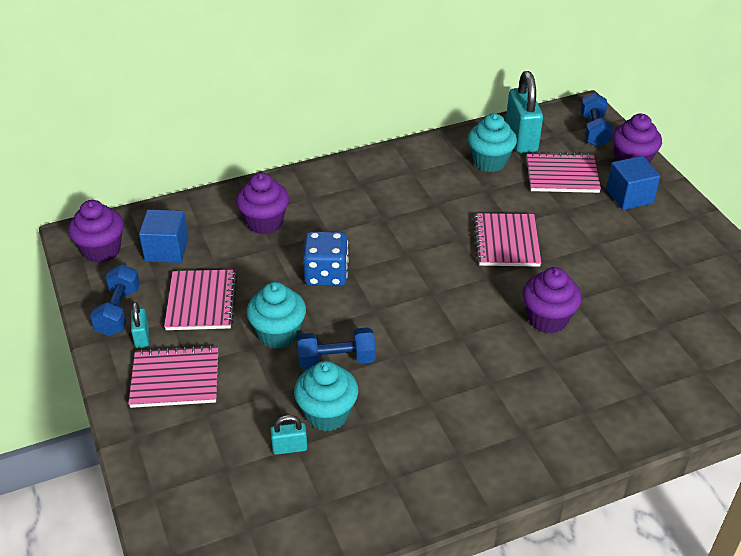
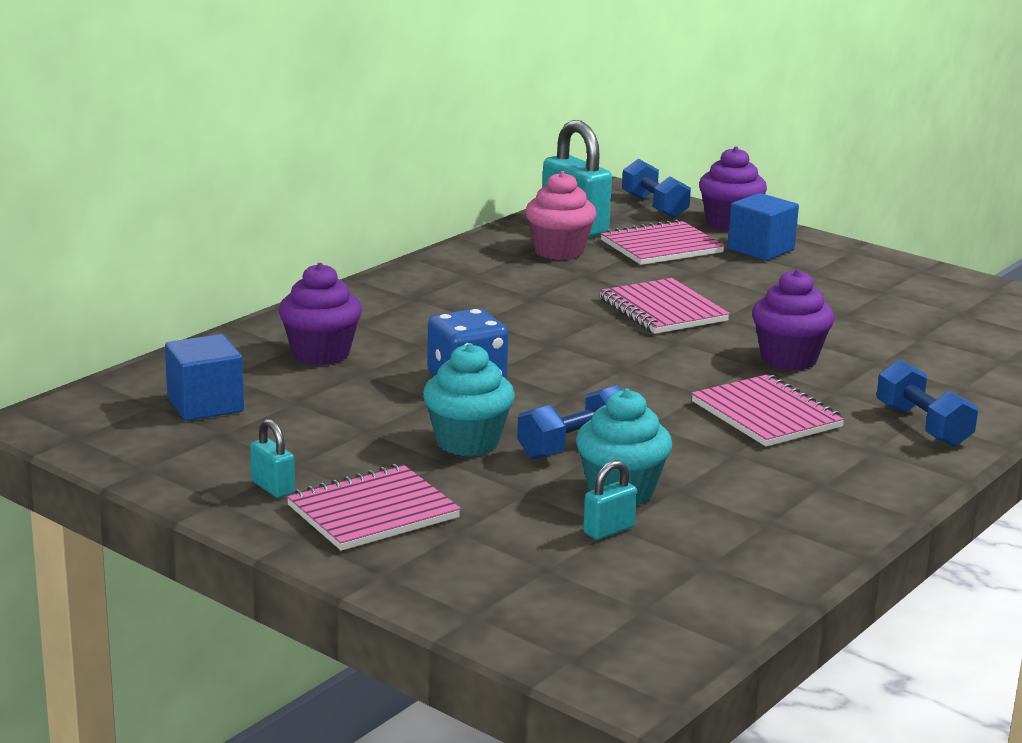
camera: 30 degrees left, 20 degrees down
(102, 250) = (102, 425): purple cupcake -> none
(118, 311) = (205, 473): blue dumbbell -> blue dumbbell (922, 426)
(201, 302) = (320, 439): pink notebook -> pink notebook (766, 415)
(489, 162) = (559, 251): turquoise cupcake -> pink cupcake

